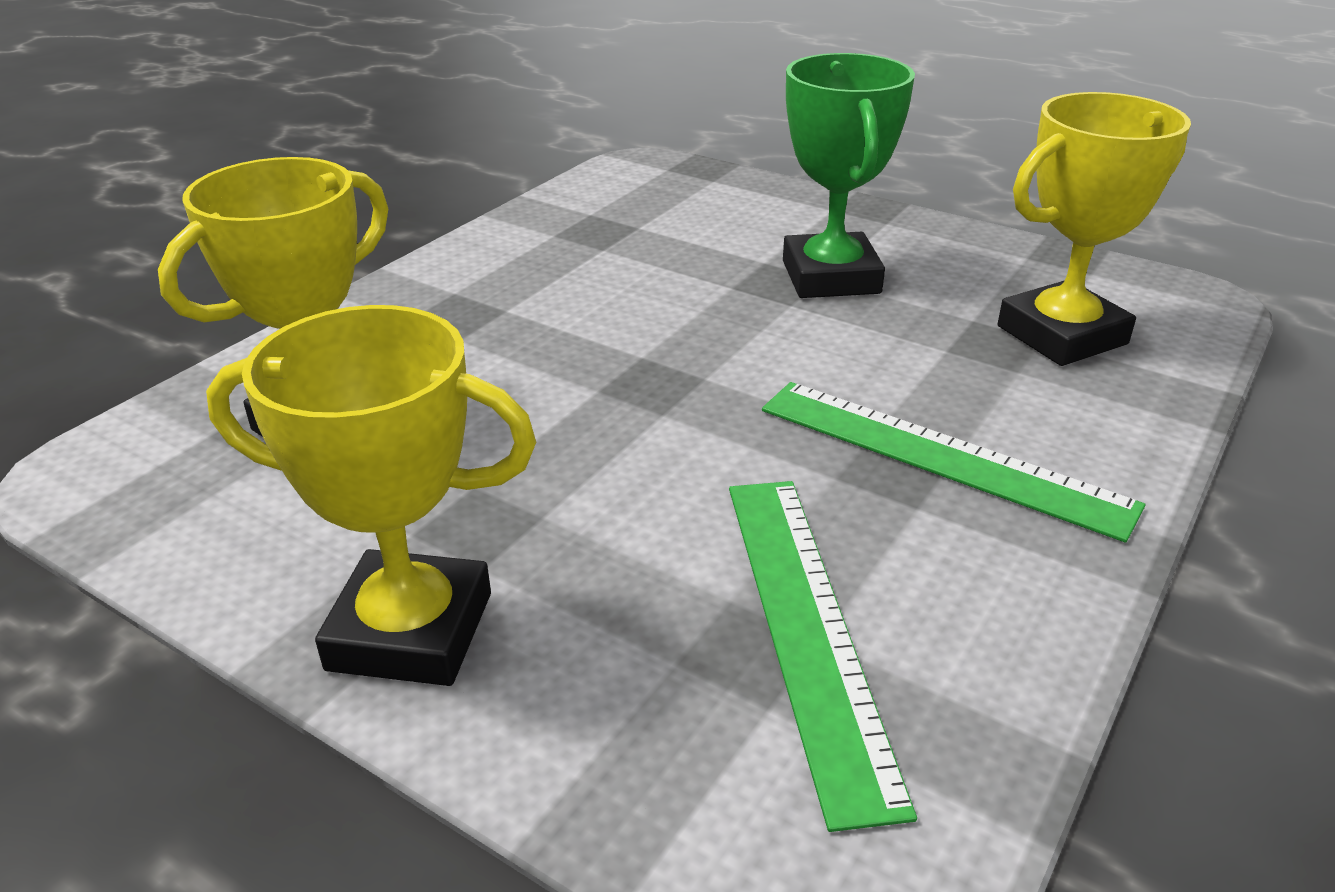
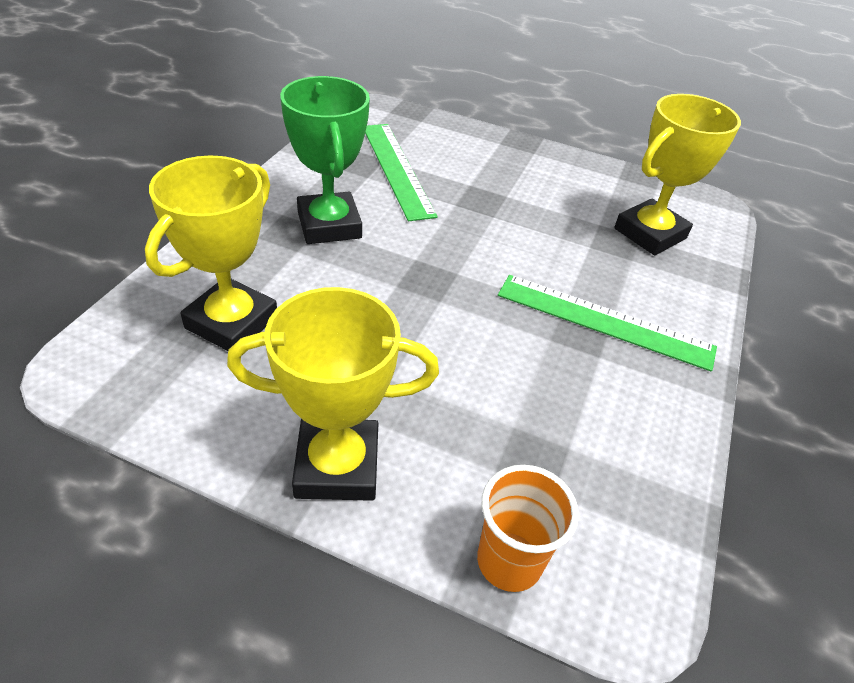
camera: 15 degrees left, 10 degrees up
(653, 804) = (509, 561): none -> orange cup
(807, 628) = (561, 441): green ruler -> green ruler (397, 169)
(830, 277) = (512, 195): green trophy -> green trophy (329, 225)

